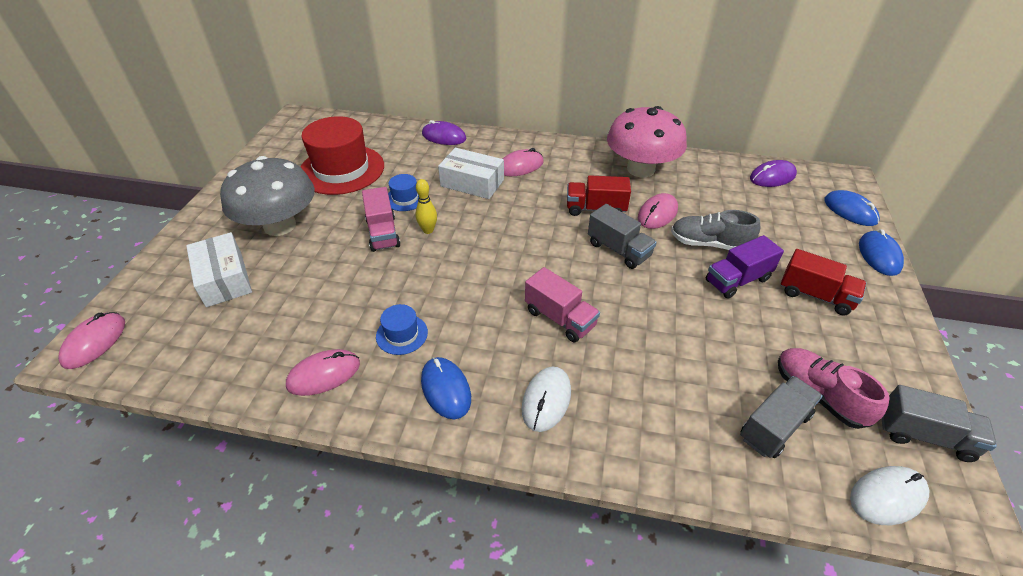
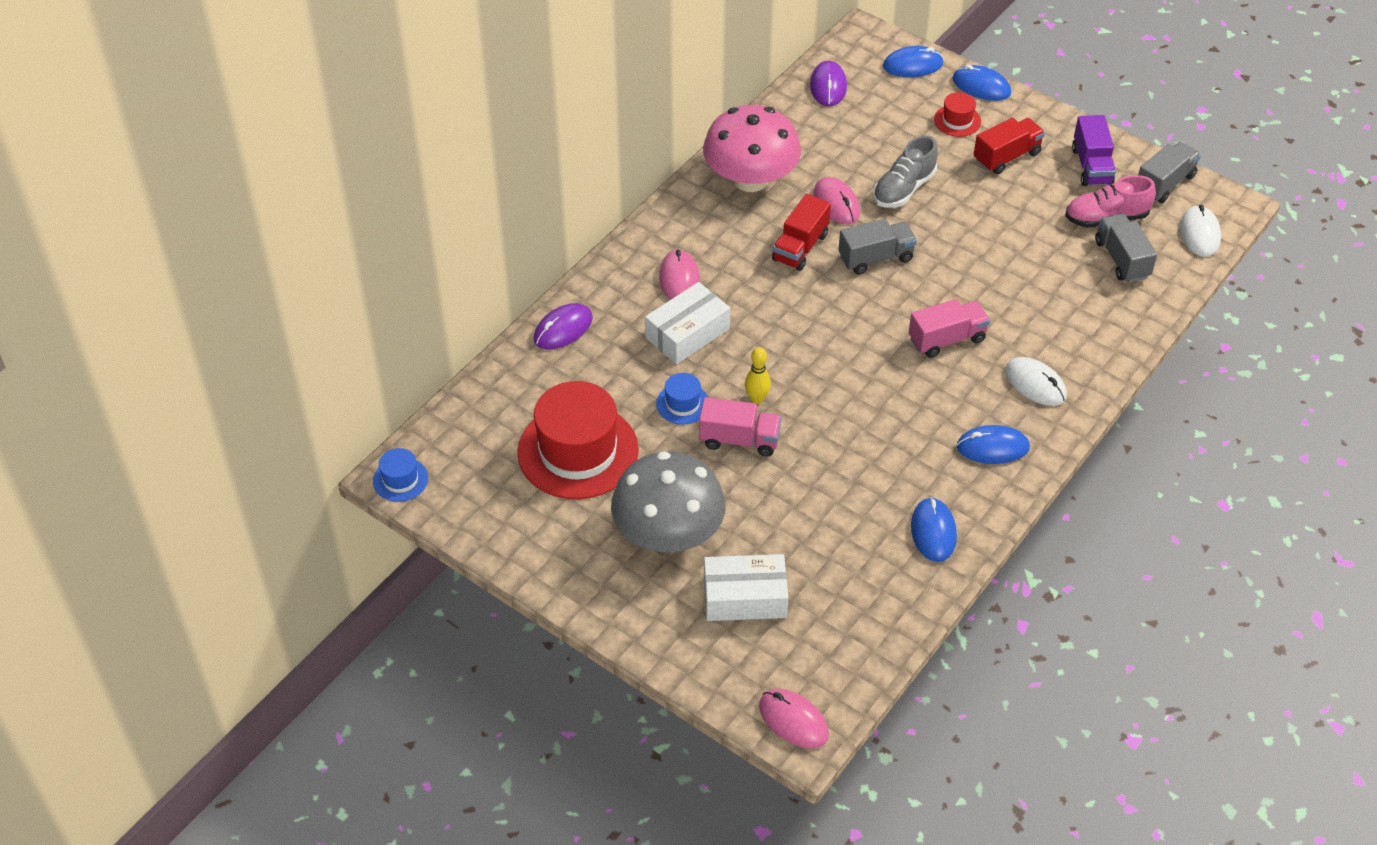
camera: 65 degrees left, 5 degrees up
(324, 374) = (933, 532): pink mouse -> blue mouse
(402, 334) = (909, 461): blue hat -> blue hat (400, 479)
(737, 280) = (962, 196): purple truck -> purple truck (1091, 166)
(821, 252) = (957, 120): none -> red hat

